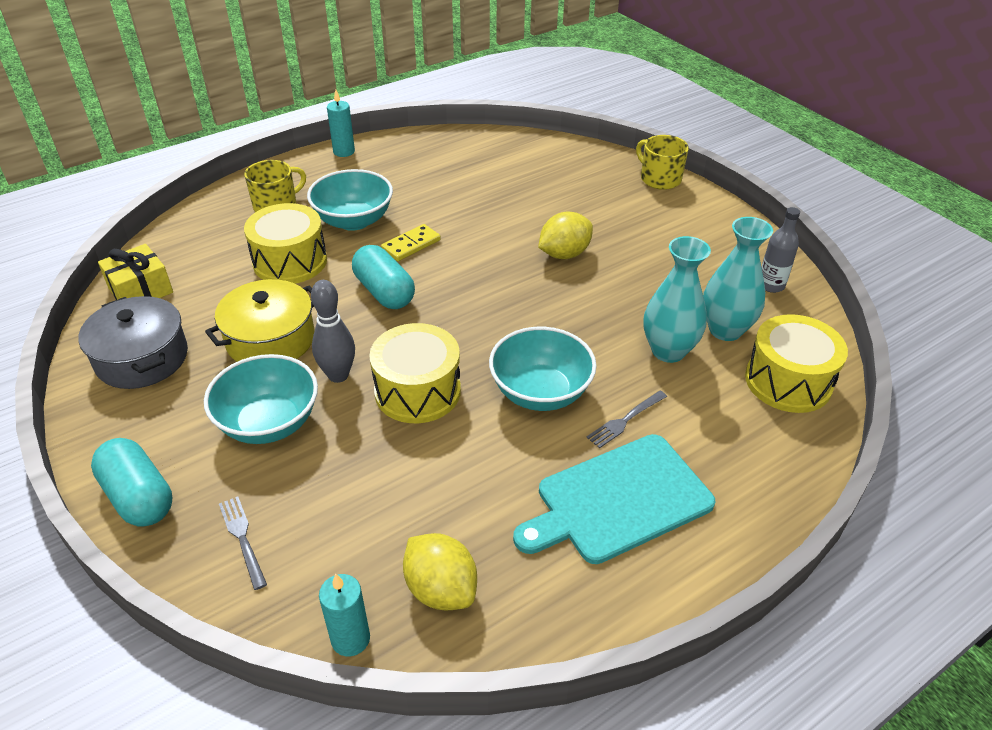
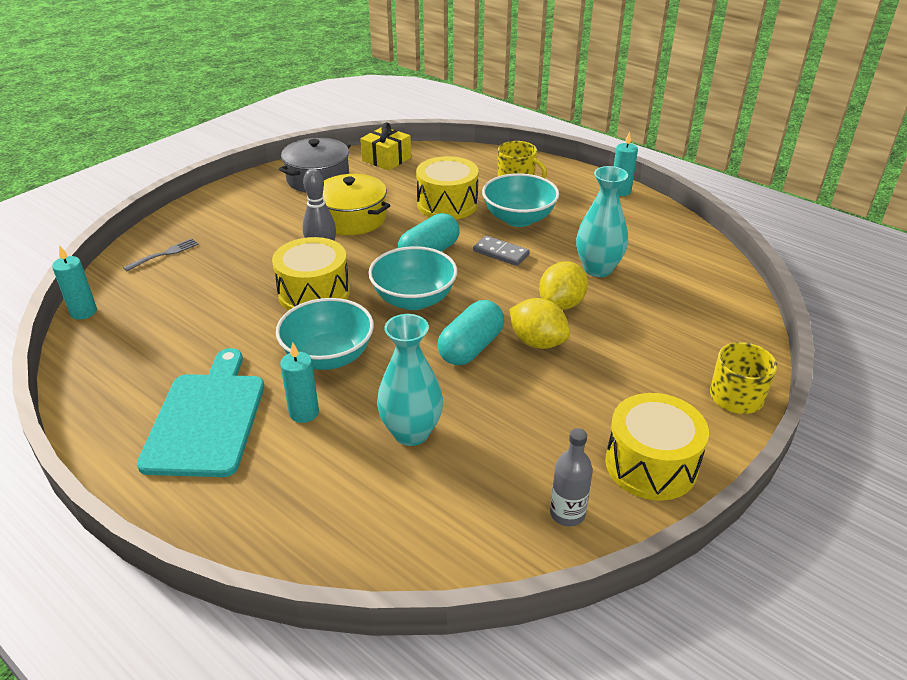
camera: 75 degrees right, 5 degrees down
(139, 496) = (196, 211): turquoise capsule -> turquoise capsule (471, 347)
(269, 423) = (267, 239): turquoise bowl -> turquoise bowl (414, 299)
(411, 245) = (500, 253): yellow domino -> grey domino
(441, 589) = (120, 341): yellow lemon -> yellow lemon (561, 304)
(618, 500) = (207, 419): turquoise cutting board -> turquoise cutting board turned 45 degrees clockwise
(625, 420) = (304, 413): grey fork -> turquoise candle
(725, 330) = (462, 475): turquoise vase -> turquoise vase (598, 269)
(788, 381) = (391, 535): yellow drum -> yellow drum (651, 464)

